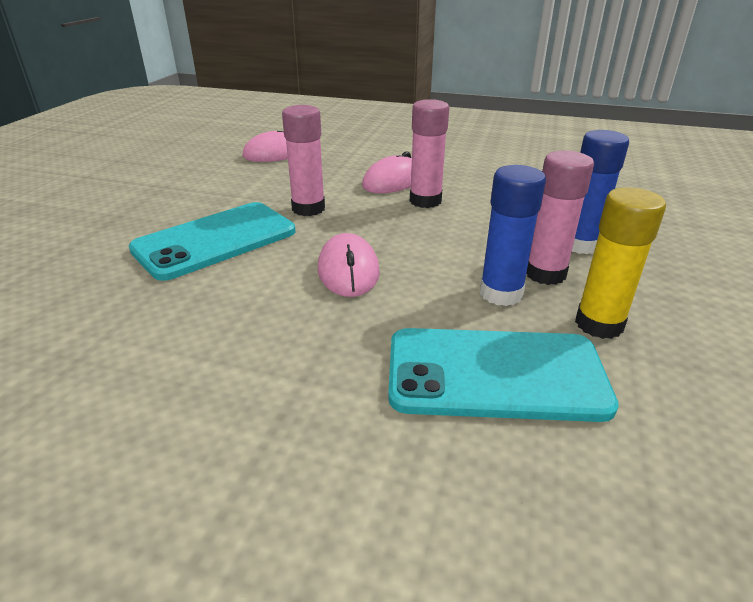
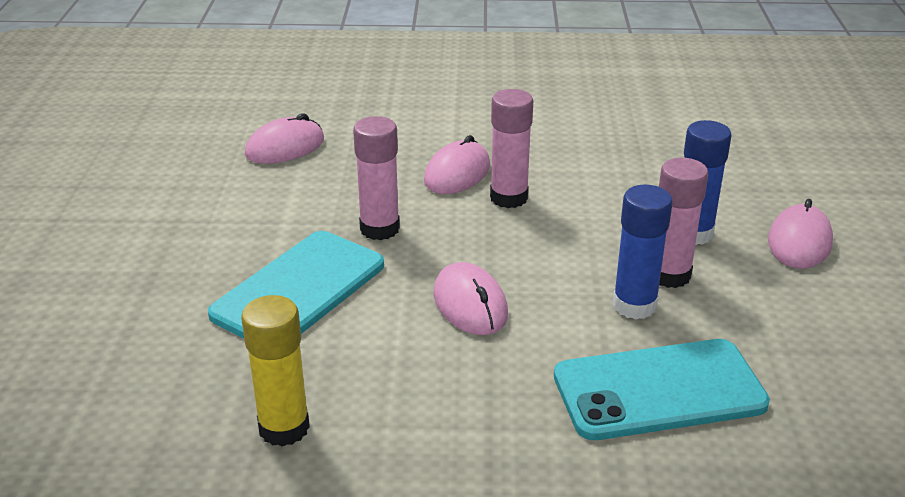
camera: 15 degrees left, 0 degrees up
(599, 324) = (734, 323): yellow glue stick -> yellow glue stick (284, 428)
(686, 264) = (799, 242): none -> pink mouse

